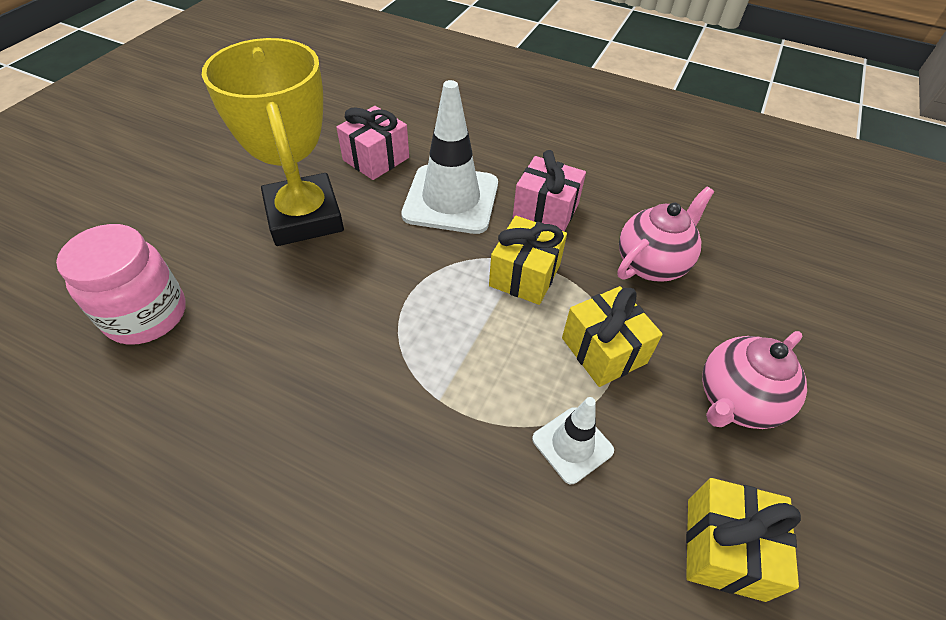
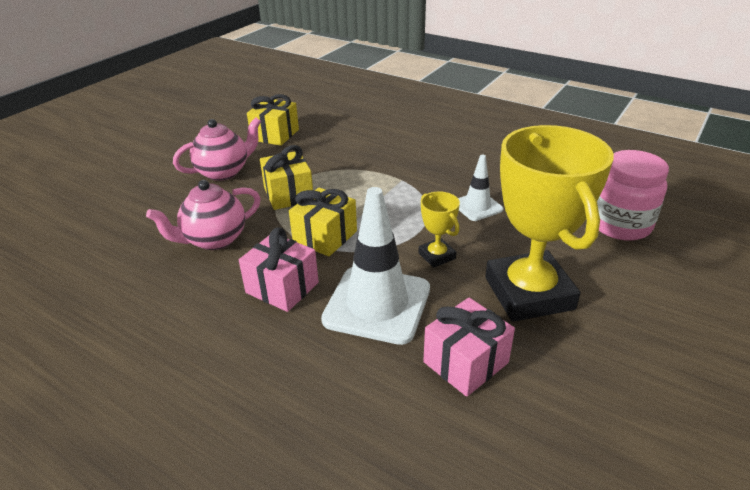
camera: 170 degrees left, 15 degrees down
(392, 255) = (437, 256): none -> yellow trophy
(572, 445) = (329, 162): white traffic cone -> white traffic cone (477, 206)

